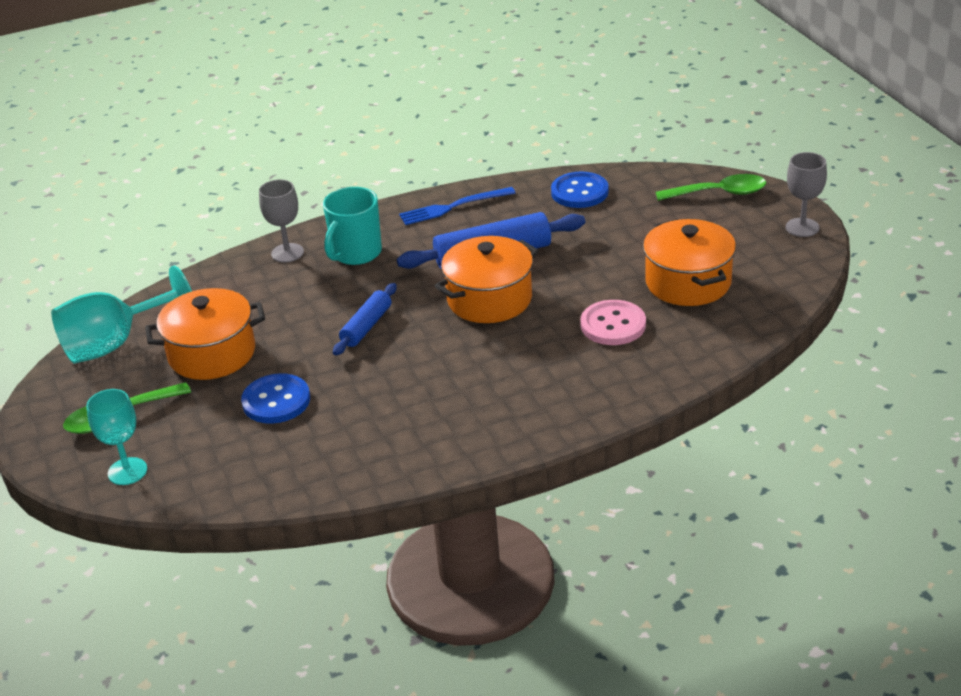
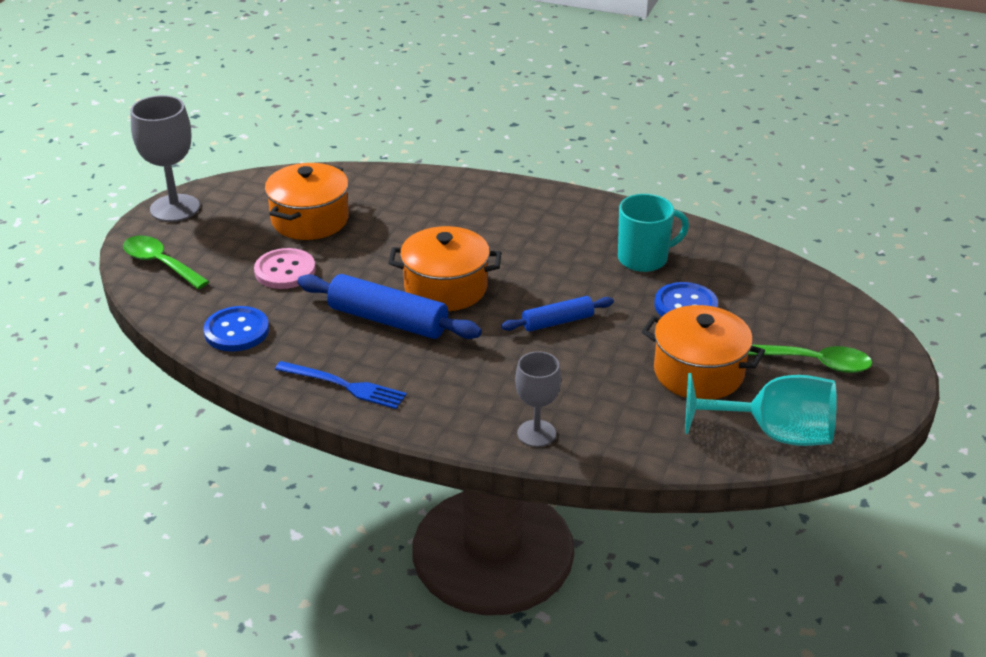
camera: 140 degrees left, 0 degrees up
(127, 471) = (837, 318): turquoise goblet -> none
(356, 253) = (482, 393): turquoise mug -> turquoise mug (644, 258)
(613, 325) = (401, 223): pink button -> pink button (285, 271)
(802, 227) = (175, 208): grey goblet -> grey goblet, size x1.57

